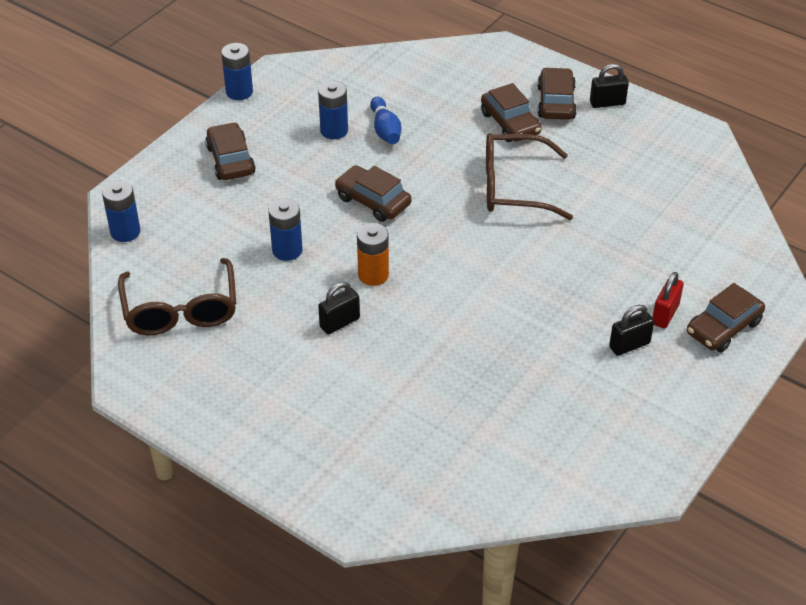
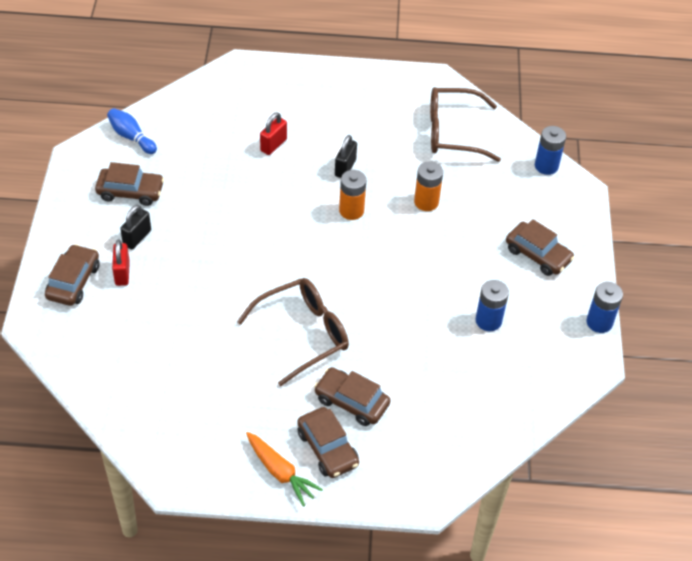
camera: 145 degrees right, 5 degrees up
(180, 309) = (453, 132): brown glasses -> brown glasses turned 45 degrees counterclockwise
(287, 250) = (426, 202): blue battery -> orange battery
(373, 201) = (401, 269): brown car -> brown car (130, 192)
(385, 130) = (449, 342): blue bowling pin -> blue bowling pin (131, 137)
(400, 386) = (273, 145): none -> red padlock
(607, 103) = (280, 472): black padlock -> orange carrot

